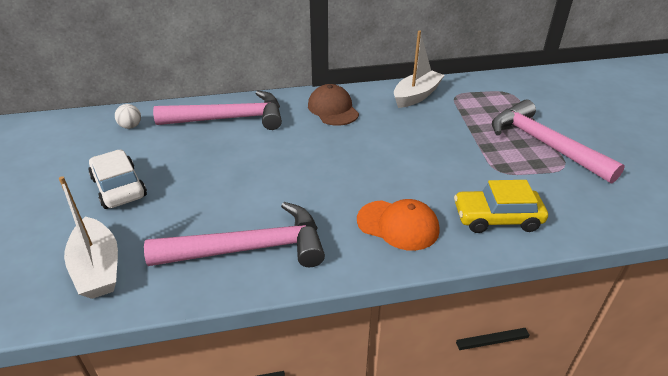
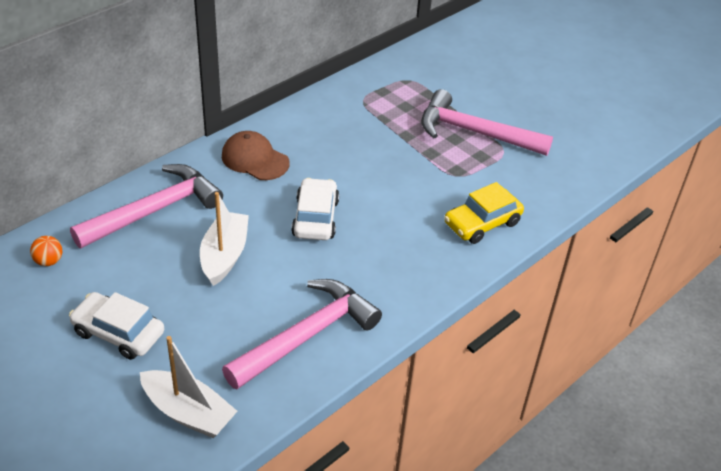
camera: 35 degrees left, 5 degrees up
(131, 126) = (49, 261): white ball -> orange ball
(343, 162) = (315, 218): none -> white car
(398, 225) = (411, 262): orange cap -> none
(416, 96) = (325, 113): white boat -> white boat (224, 255)

